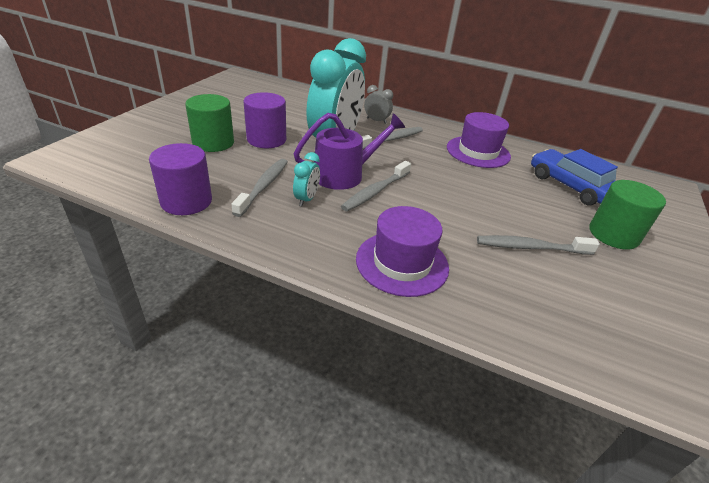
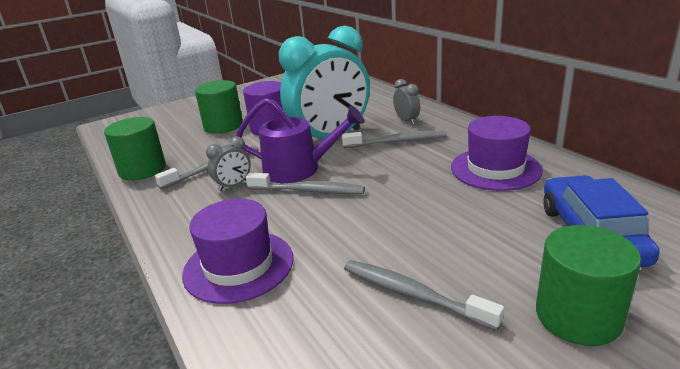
camera: 40 degrees right, 10 degrees down
(186, 201) = (142, 170): purple cylinder -> green cylinder
(306, 199) = (233, 186): turquoise clock -> grey clock
(375, 191) = (308, 191): grey toothbrush -> grey toothbrush turned 150 degrees counterclockwise

